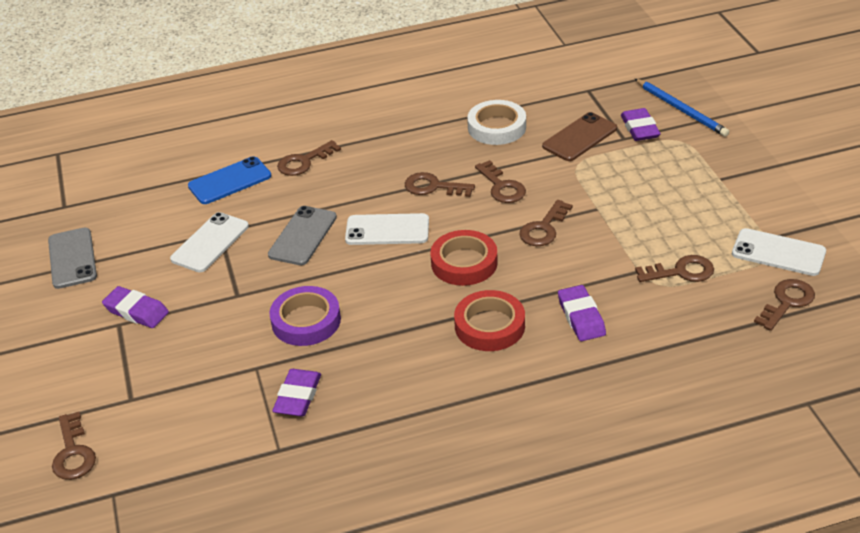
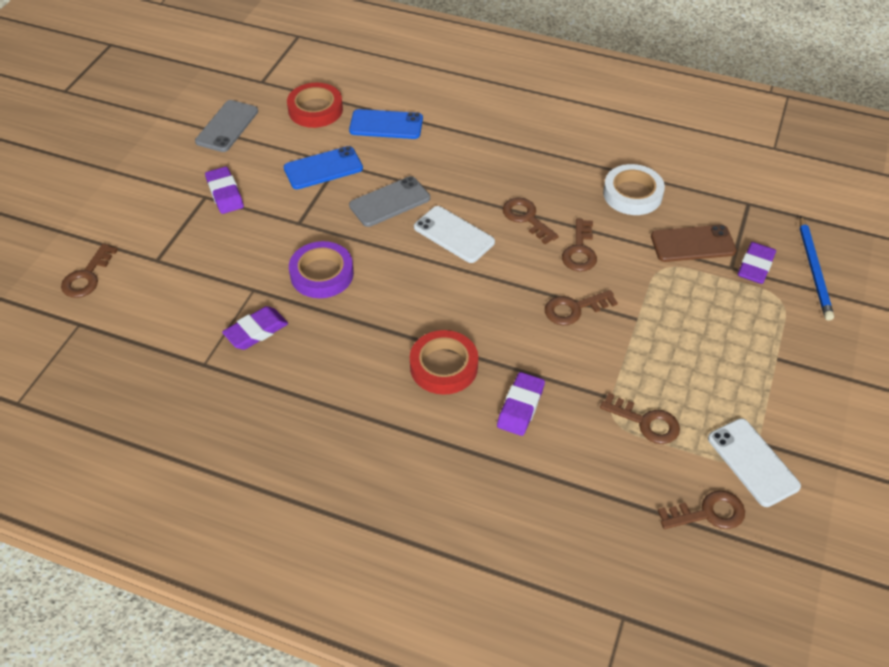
camera: 35 degrees right, 10 degrees up
(210, 243) = (323, 168): white phone -> blue phone
(304, 162) = (453, 139): brown key -> none
(464, 263) = (481, 299): red tape -> red tape (315, 109)

